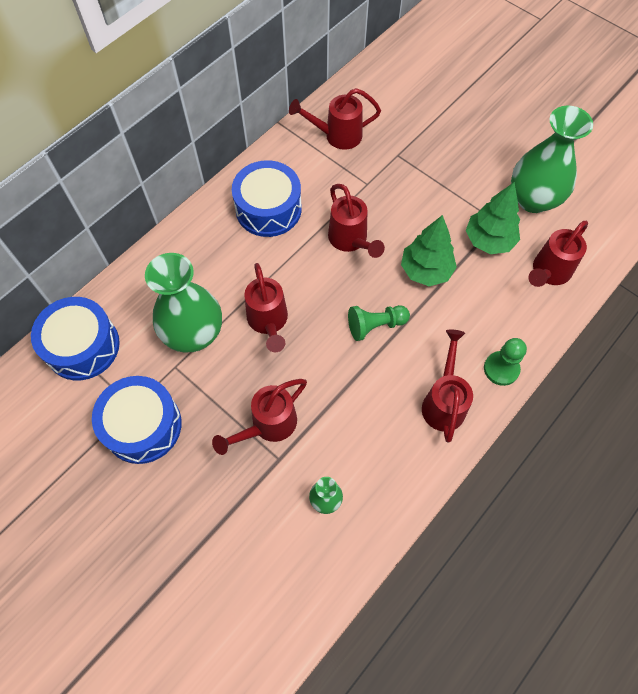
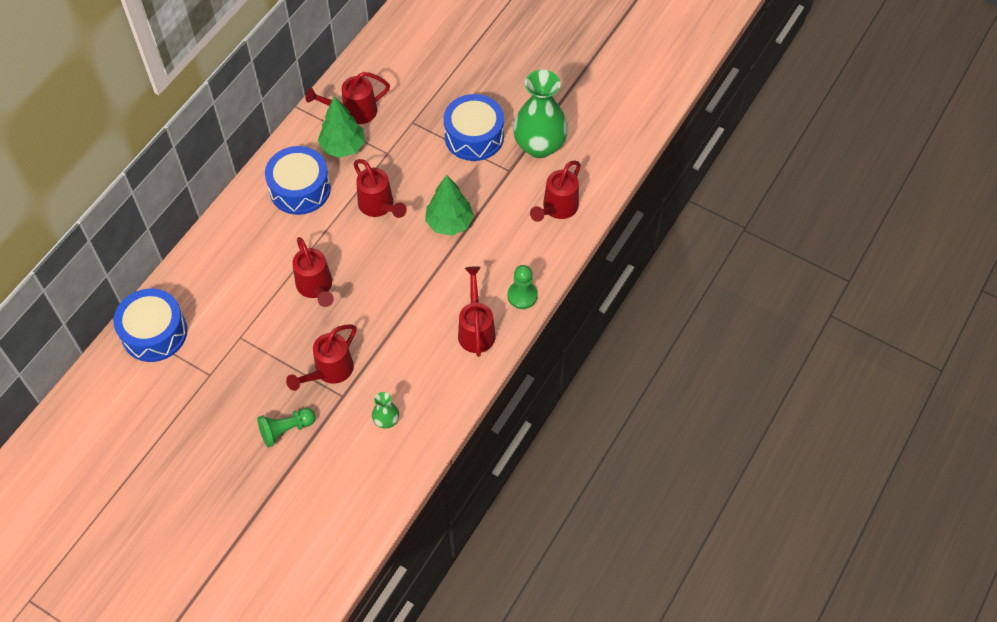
camera: 10 degrees left, 5 degrees down
(143, 426) = (221, 388): blue drum -> blue drum (474, 136)
(194, 334) = (251, 307): green vase -> none
(375, 325) = (410, 276): green pawn -> green pawn (286, 430)
(489, 240) = (503, 188): green tree -> green tree (343, 147)

